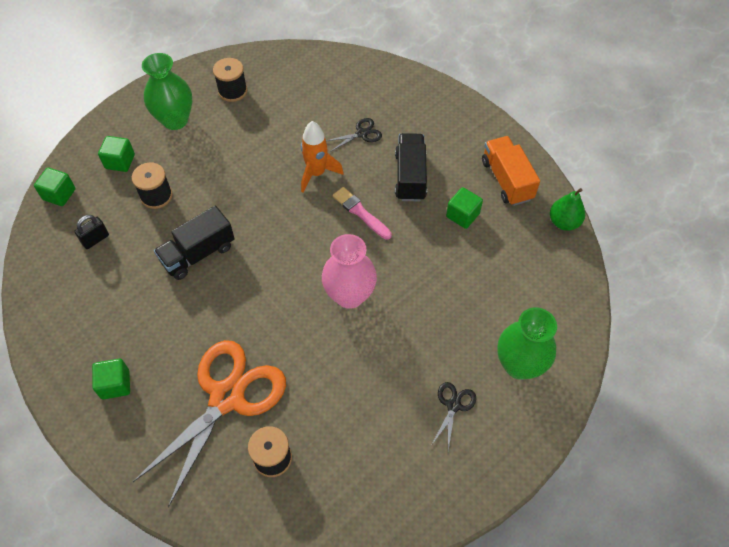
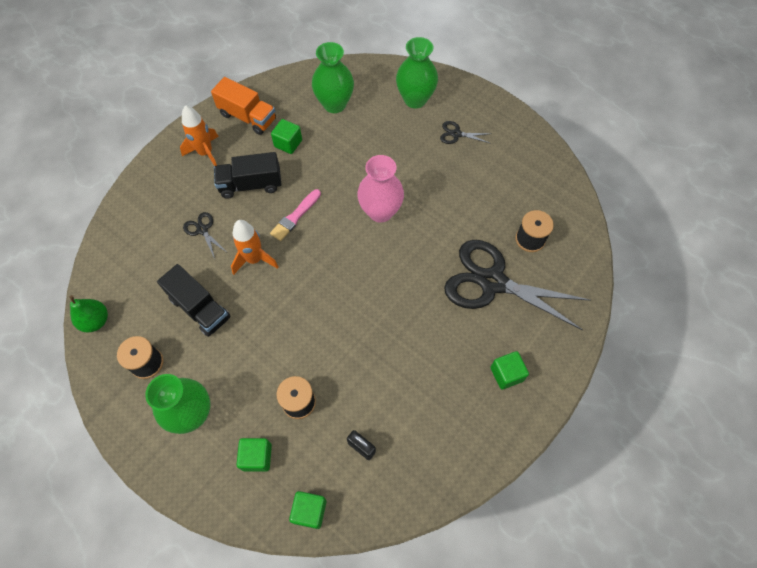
camera: 100 degrees left, 5 degrees up
(198, 254) = (361, 341): black truck -> black truck (200, 308)
(227, 397) = (492, 282): orange scissors -> black scissors
(459, 140) = (205, 153): none -> orange rocket
(506, 180) = (248, 117): orange truck -> orange truck turned 120 degrees counterclockwise
(518, 269) = (334, 104): none -> green vase
(563, 222) = (286, 79): green pear -> green pear (96, 321)

